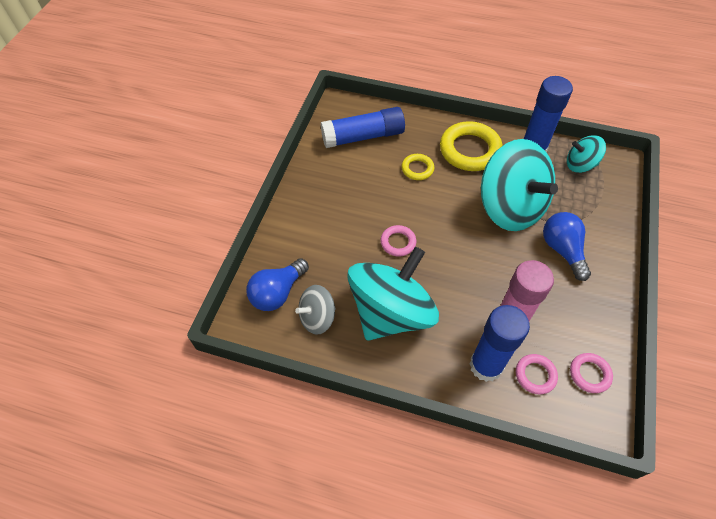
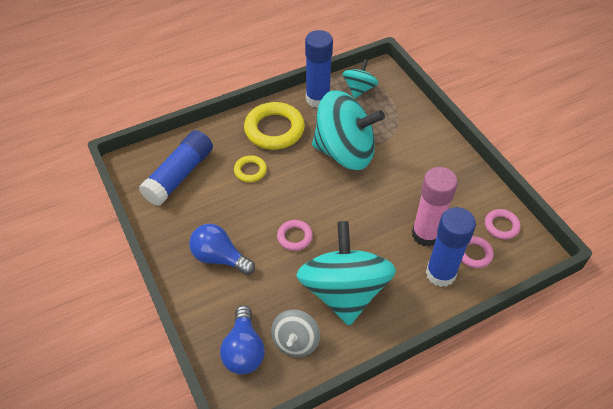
camera: 45 degrees left, 5 degrees down
(562, 250) = (407, 157): blue light bulb -> blue light bulb (219, 257)
(580, 165) = (359, 89): turquoise spinning top -> turquoise spinning top turned 150 degrees clockwise

